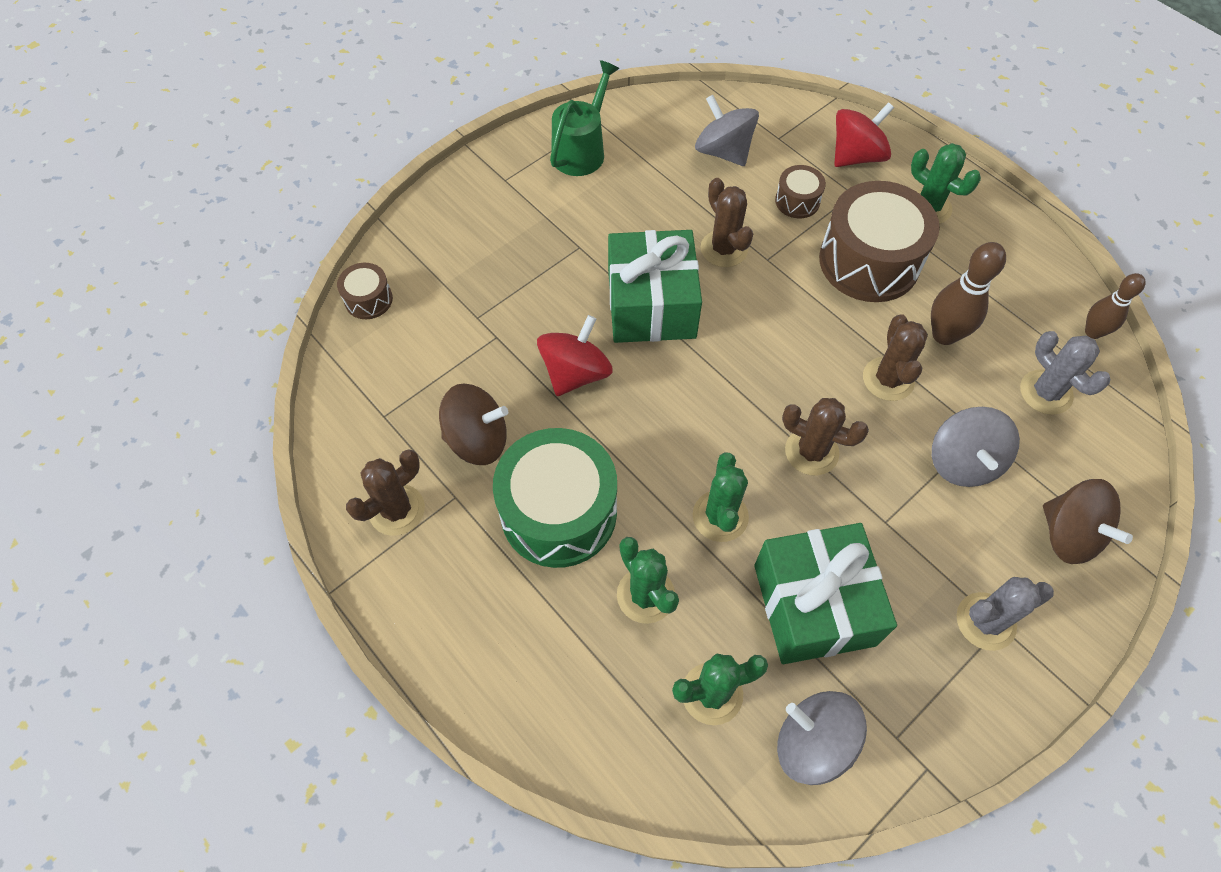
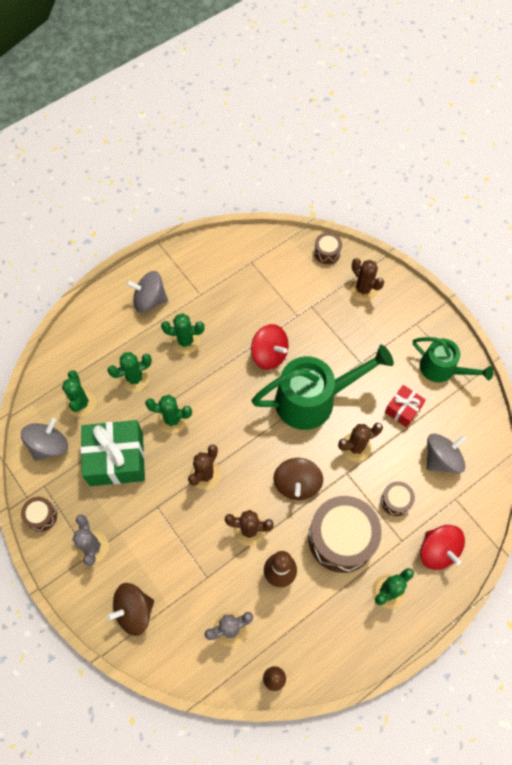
camera: 95 degrees right, 5 degrees up
(397, 510) = (196, 269): brown cactus -> brown cactus (363, 289)
(477, 440) = (232, 305): brown spinning top -> brown spinning top (297, 484)
(558, 512) = (185, 341): green drum -> green cactus
(651, 305) = (314, 399): green gift -> green watering can
(653, 194) = (403, 409): none -> red gift
(956, 729) = (41, 516): none -> brown drum
(963, 462) = (188, 561): grey spinning top -> grey spinning top (149, 300)

